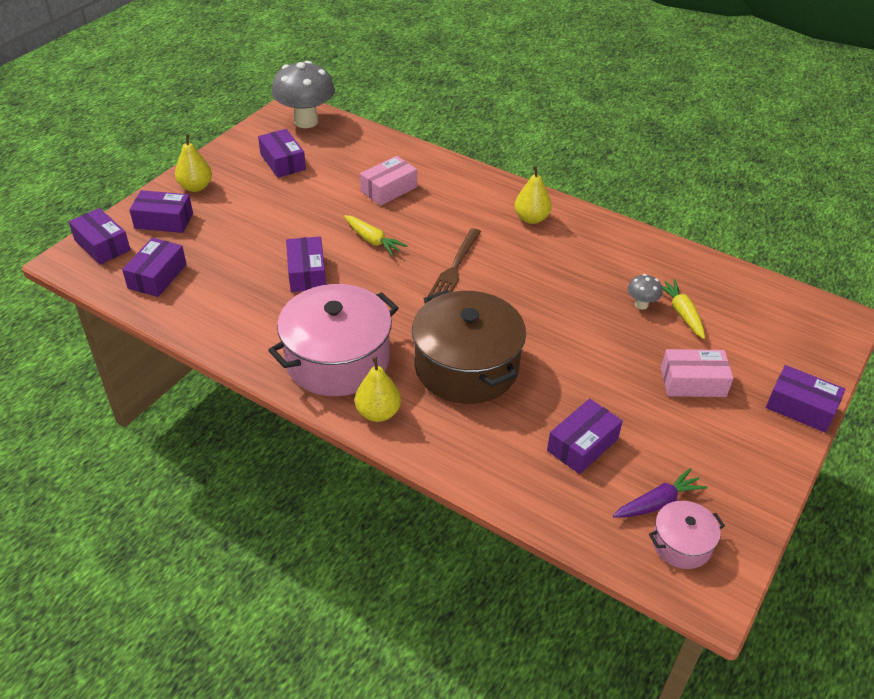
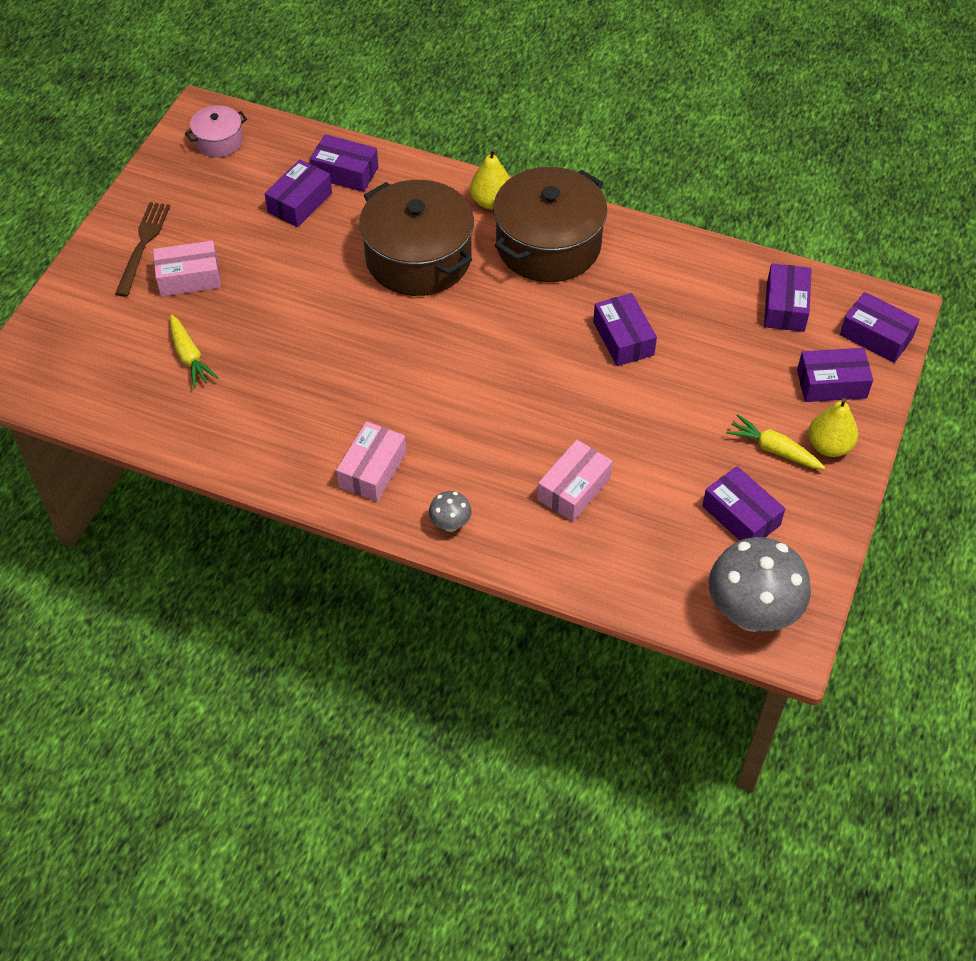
camera: 170 degrees right, 10 degrees up
(337, 359) = (548, 245): pink pot -> brown pot
(373, 241) = (565, 398): yellow carrot -> yellow carrot (773, 449)
(455, 267) = (455, 377): brown fork -> brown fork (143, 245)
(531, 218) = (372, 470): yellow pear -> pink box
(641, 304) = (235, 361): grey mushroom -> grey mushroom (450, 524)
(658, 503) = (235, 167): purple carrot -> none
(800, 407) = (86, 268): purple box -> purple box (345, 172)

